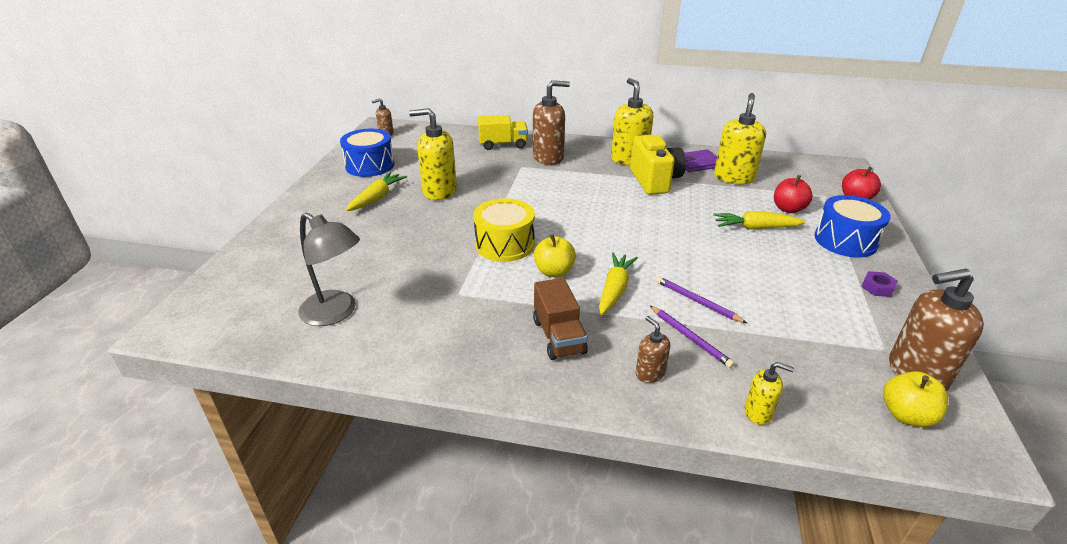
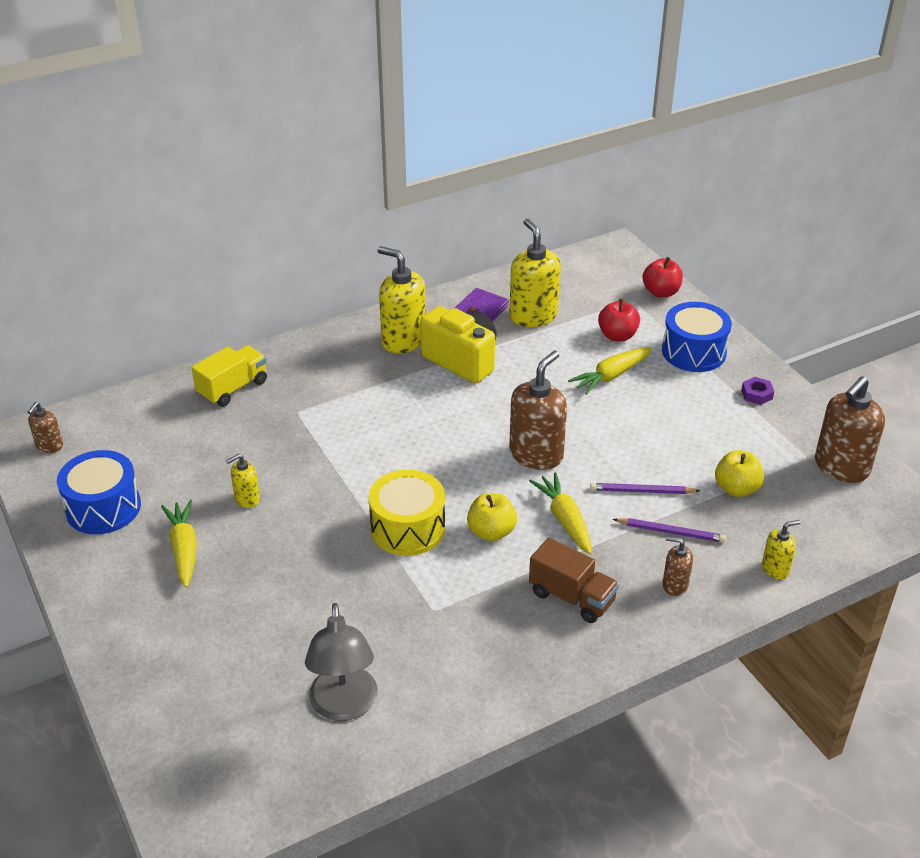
camera: 40 degrees left, 5 degrees up
(336, 313) = (344, 706): grey lamp -> grey lamp turned 90 degrees clockwise
(439, 191) = (247, 499): yellow soap dispenser -> yellow soap dispenser, size x0.51
(548, 158) = (312, 382): brown soap dispenser -> brown soap dispenser (536, 454)
(906, 415) = (861, 508): yellow apple -> yellow apple (736, 488)

